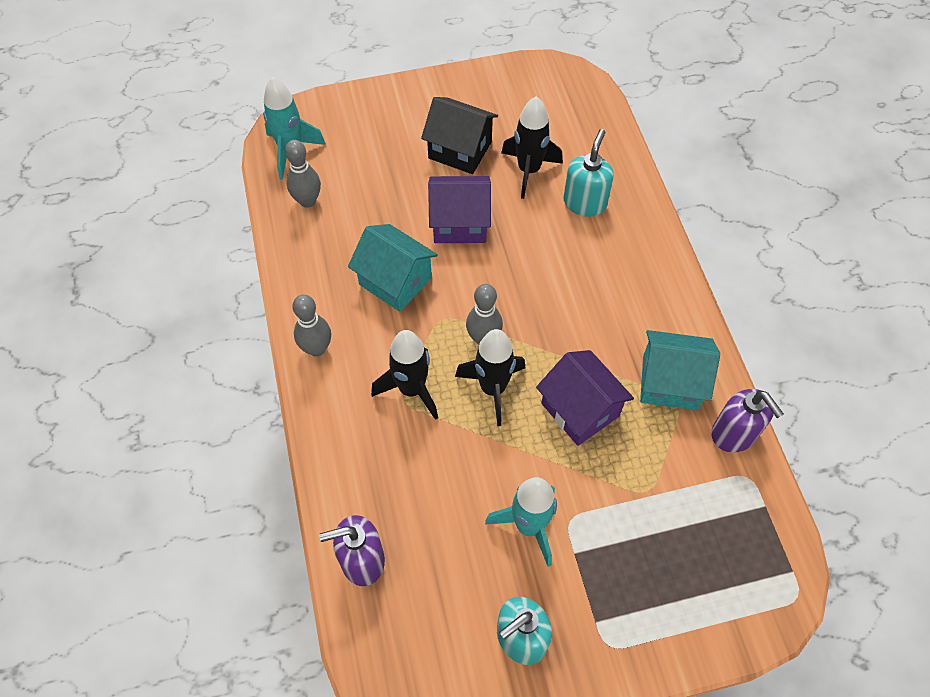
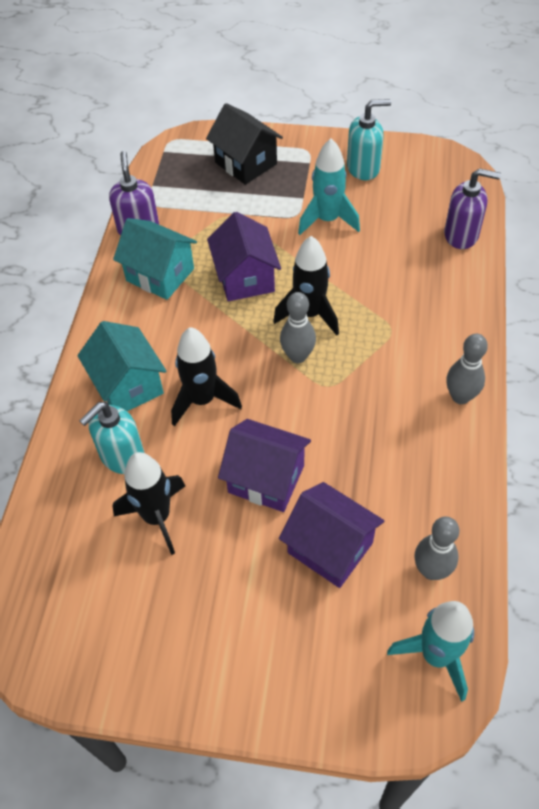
camera: 155 degrees left, 5 degrees down
(388, 192) = (330, 548): none -> purple house
(395, 281) = (361, 437): turquoise house -> turquoise house (128, 385)
(411, 389) = (381, 335): black rocket -> black rocket (202, 400)
(460, 150) = (221, 576): black house -> black house (246, 163)

